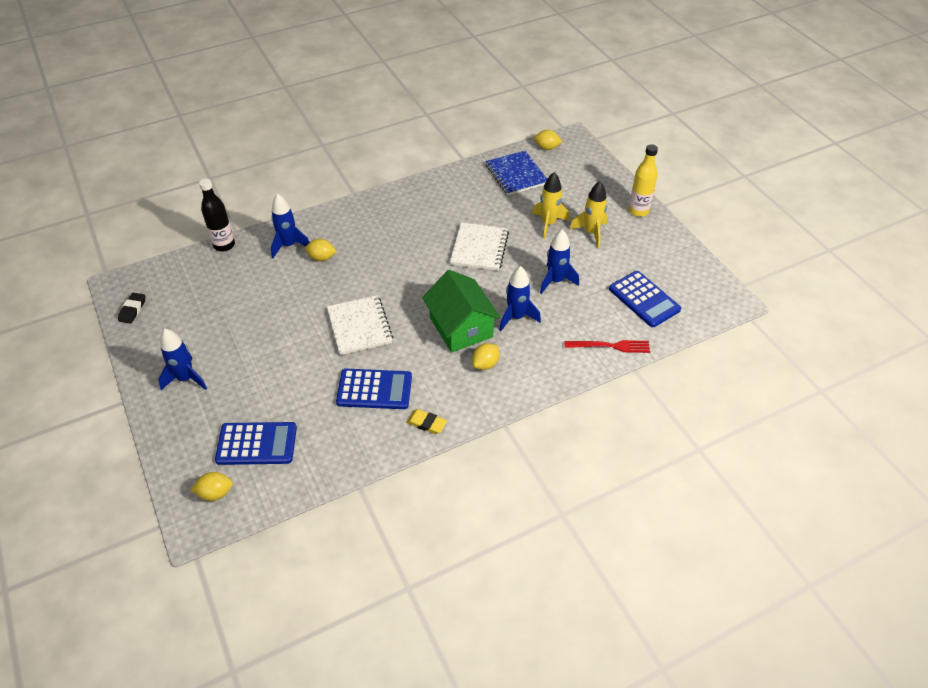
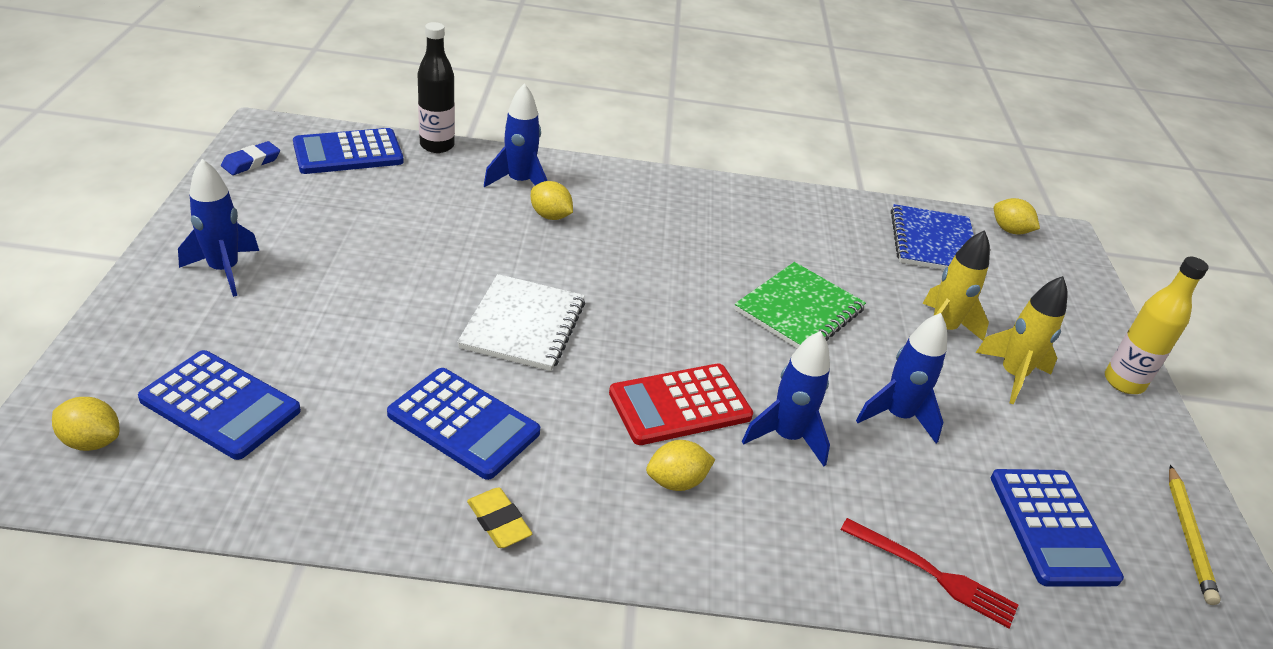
camera: 25 degrees right, 10 degrees down
(132, 310) = (251, 162): black eraser -> blue eraser
(180, 275) = (348, 153): none -> blue calculator
(461, 327) = (680, 405): green house -> red calculator
(479, 248) = (799, 310): white notebook -> green notebook
(696, 274) = (1188, 536): none -> yellow pencil

